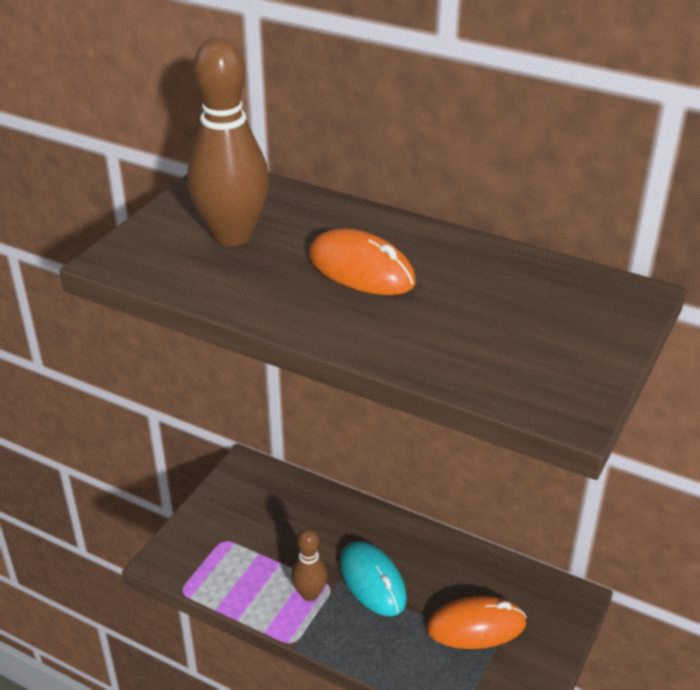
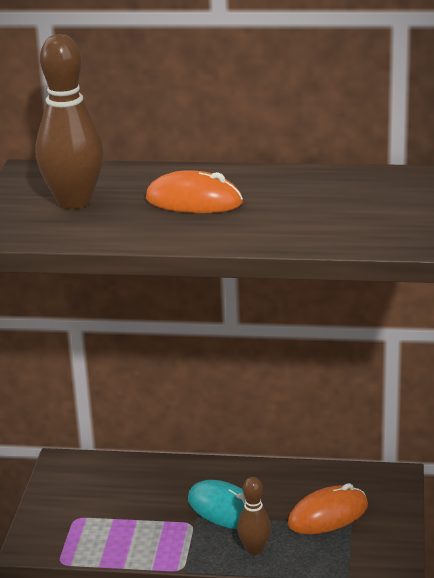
camera: 20 degrees left, 10 degrees down
(310, 594) = (176, 533): brown bowling pin -> brown bowling pin (254, 549)

